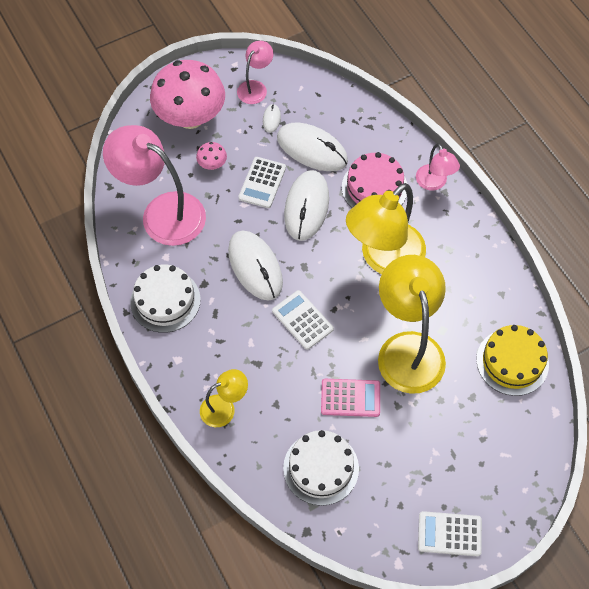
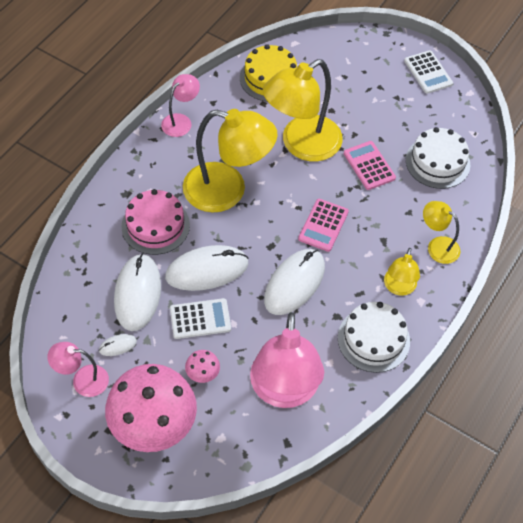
camera: 120 degrees left, 5 degrees down
(201, 348) = (398, 288): none -> yellow lamp
(302, 320) = (323, 225): white calculator -> pink calculator
(434, 183) = (126, 183): pink lamp -> pink lamp (181, 121)

